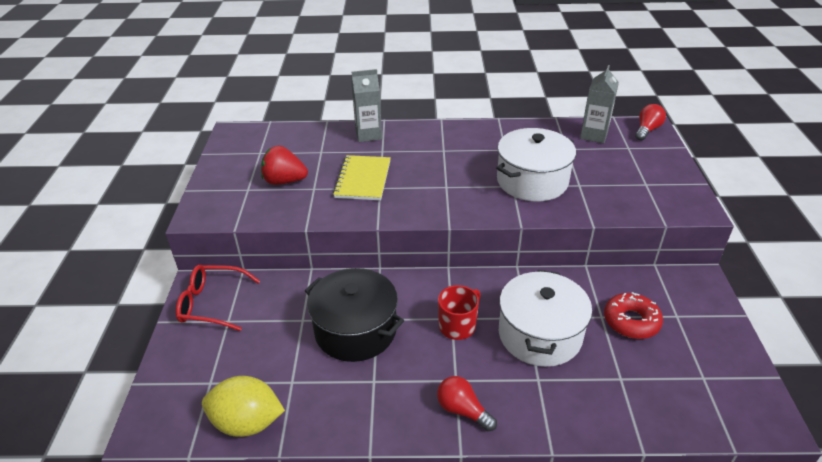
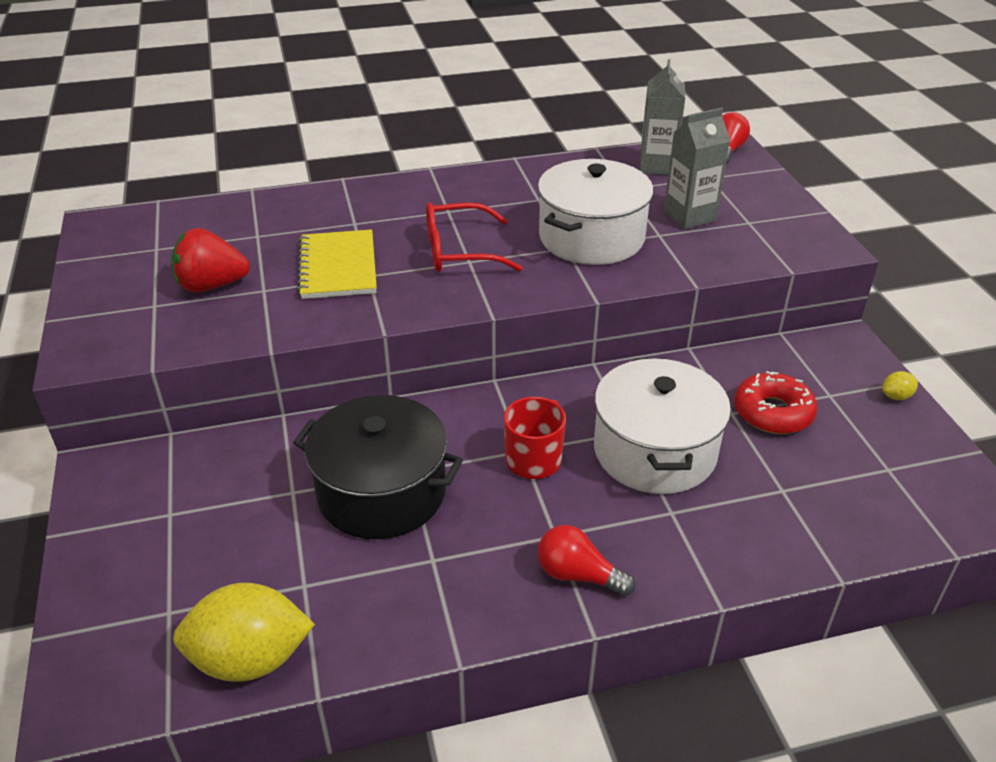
camera: 15 degrees left, 0 degrees up
(212, 303) = (134, 493): red glasses -> red glasses (459, 251)
(368, 134) = (325, 202): grey carton -> grey carton (689, 216)
(726, 325) = (896, 396): none -> yellow lemon

